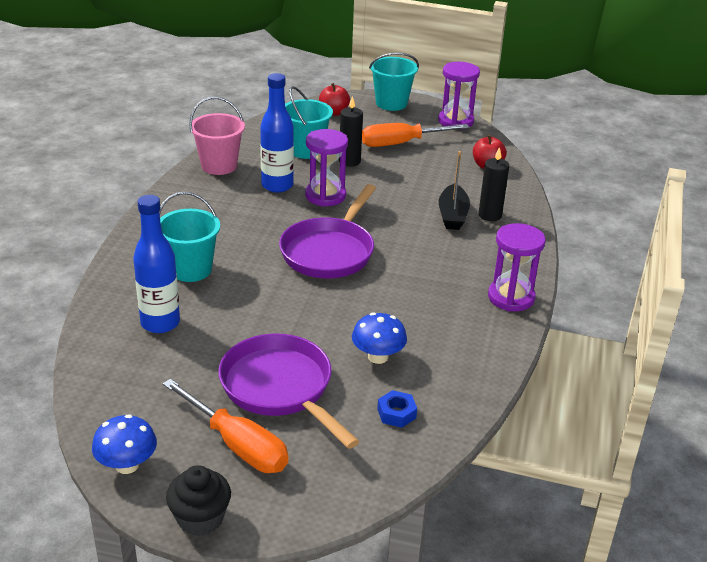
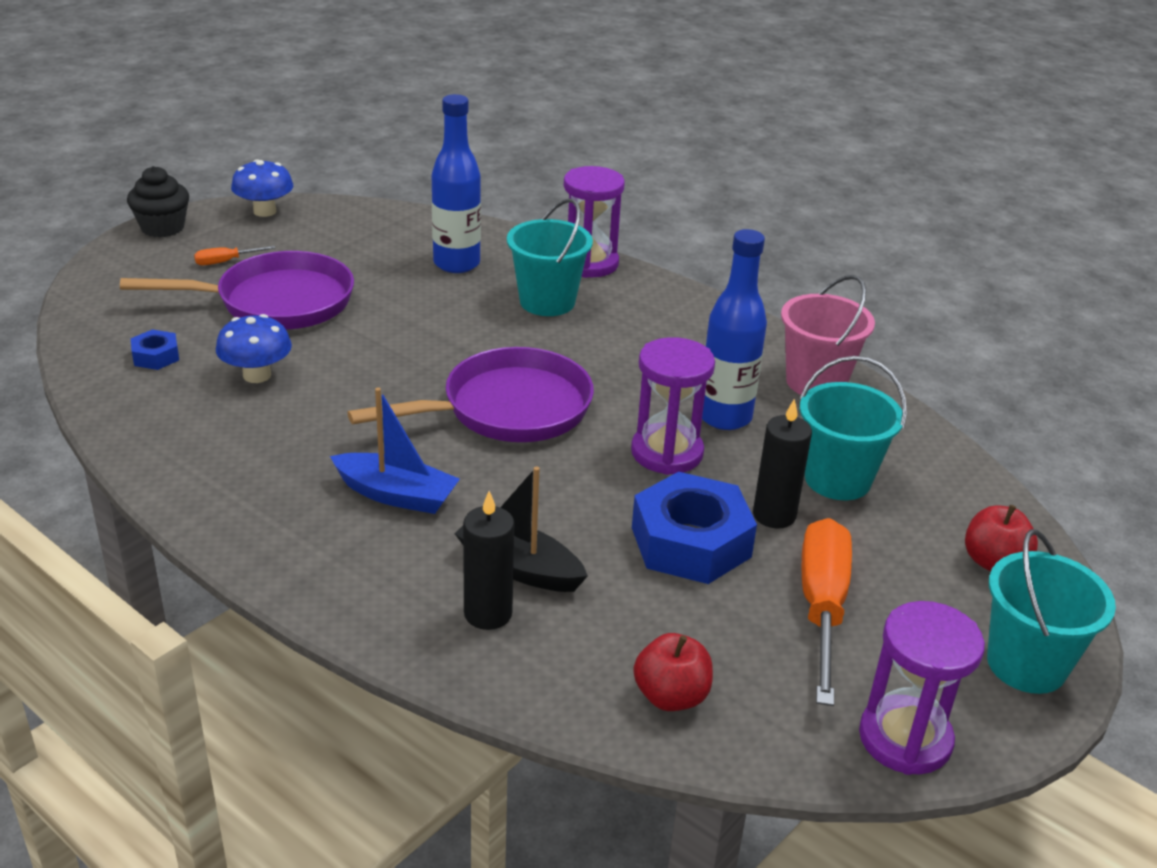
camera: 115 degrees right, 0 degrees up
(237, 445) = (225, 262): orange screwdriver -> orange screwdriver, size x0.44
(329, 251) = (507, 409): purple pan -> purple pan turned 105 degrees clockwise
(390, 177) = (690, 542): none -> blue nut
(438, 264) = (396, 495): none -> blue boat
(511, 297) = (253, 531): purple hourglass -> purple hourglass (589, 263)

